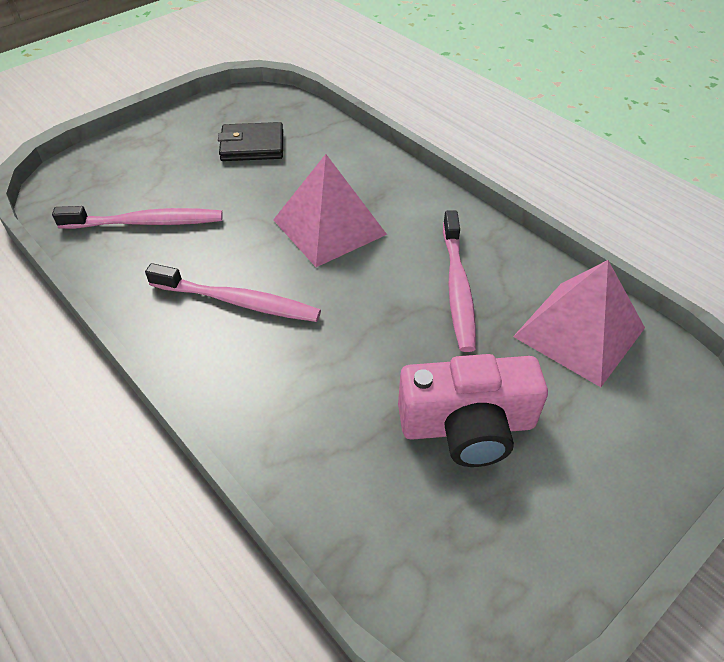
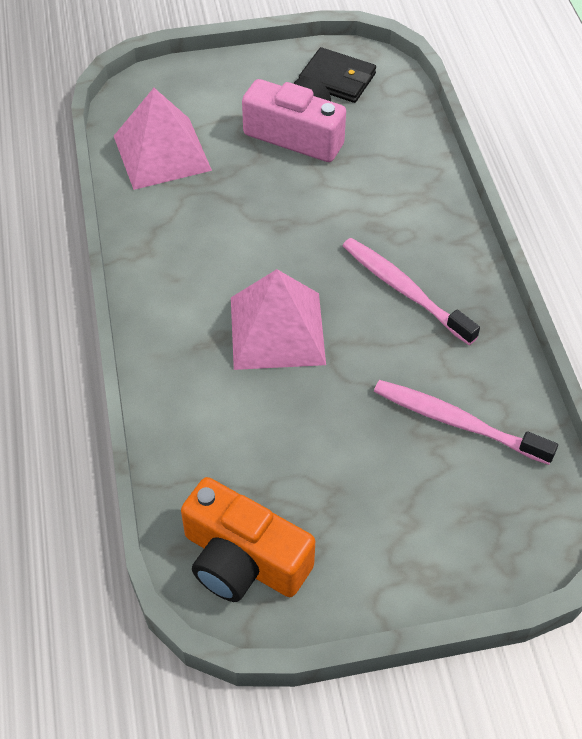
camera: 150 degrees left, 5 degrees up
(252, 146) = (287, 490): black wallet -> black wallet (337, 79)
(257, 111) = (243, 560): none -> orange camera
(457, 287) = (215, 222): pink toothbrush -> none

